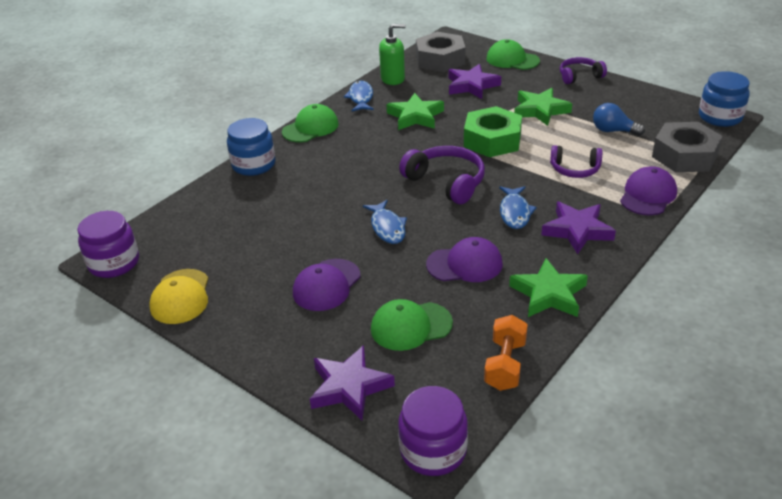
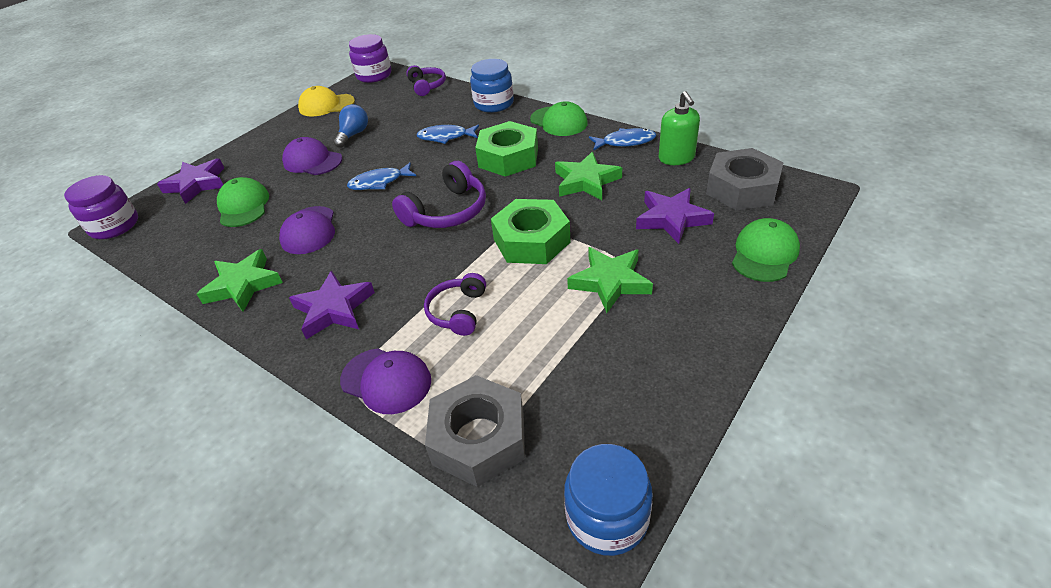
camera: 90 degrees right, 5 degrees up
(366, 153) = (508, 157): none -> green nut
(505, 365) = (171, 258): orange dumbbell -> none
(515, 212) = (380, 261): blue fish -> blue fish (445, 137)
(579, 76) = (728, 327): purple headphones -> purple headphones (427, 86)
(613, 131) = (554, 357): blue light bulb -> blue light bulb (353, 135)

